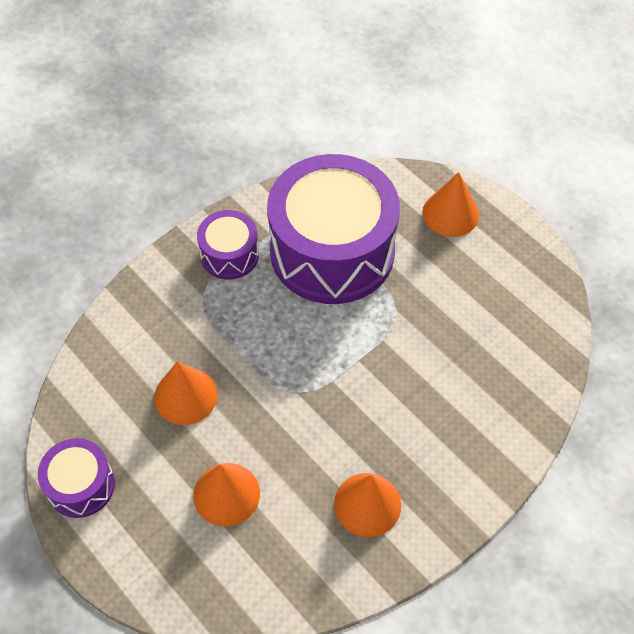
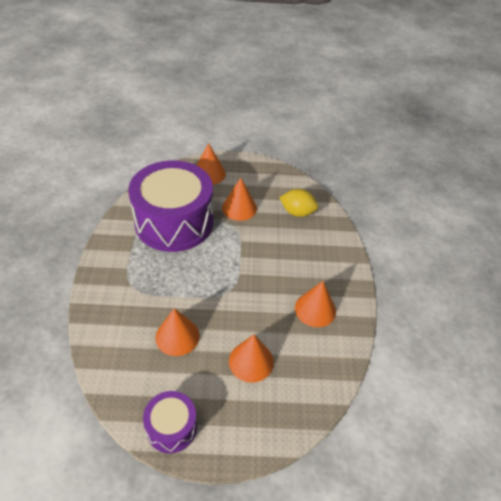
camera: 50 degrees left, 10 degrees down
(229, 254) = (124, 258): purple drum -> none
(433, 293) = (239, 208): none -> orange cone
(503, 360) = (297, 212): none -> yellow lemon

